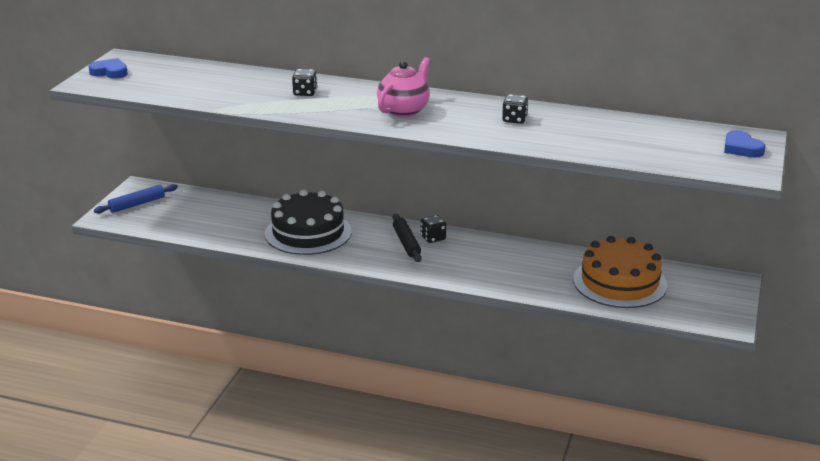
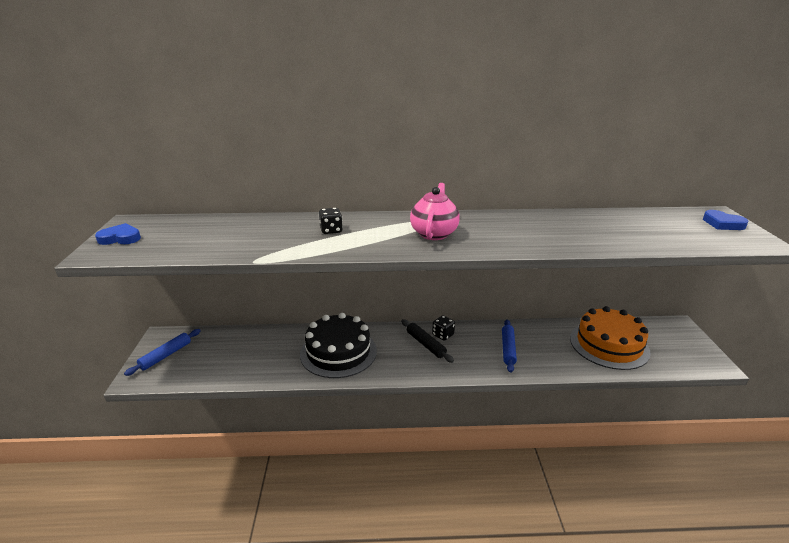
camera: 20 degrees left, 0 degrees up
(495, 264) = (508, 349): none -> blue rolling pin
(514, 120) = (532, 227): black dice -> none

